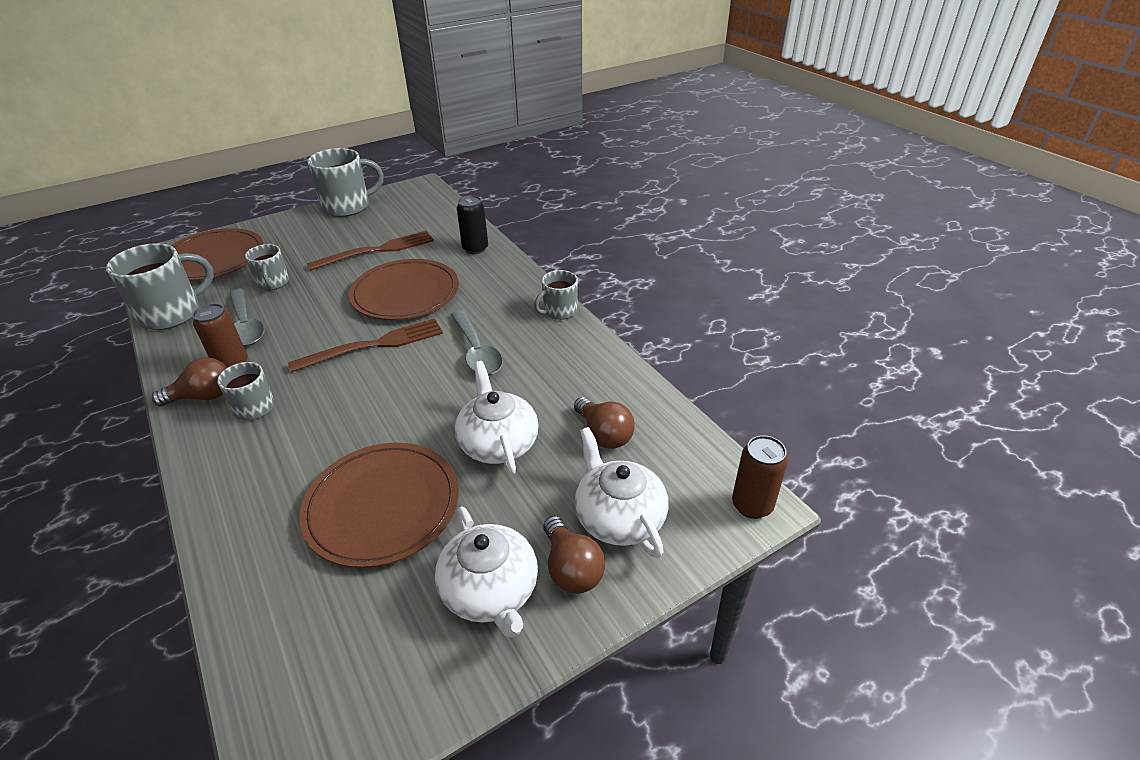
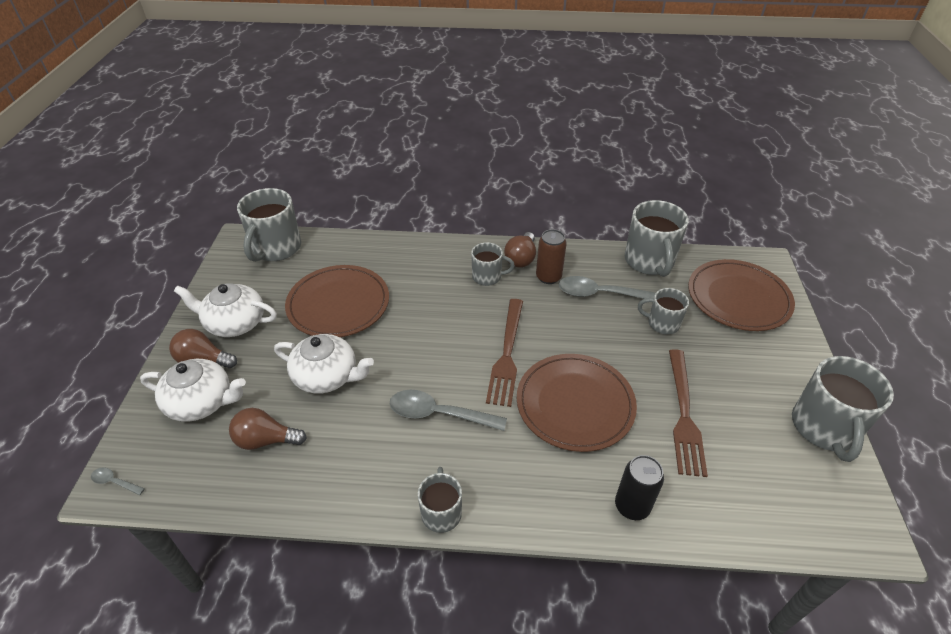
camera: 125 degrees right, 5 degrees up
(294, 682) = (276, 248): none -> grey mug
(752, 505) = (115, 482): brown can -> grey spoon

